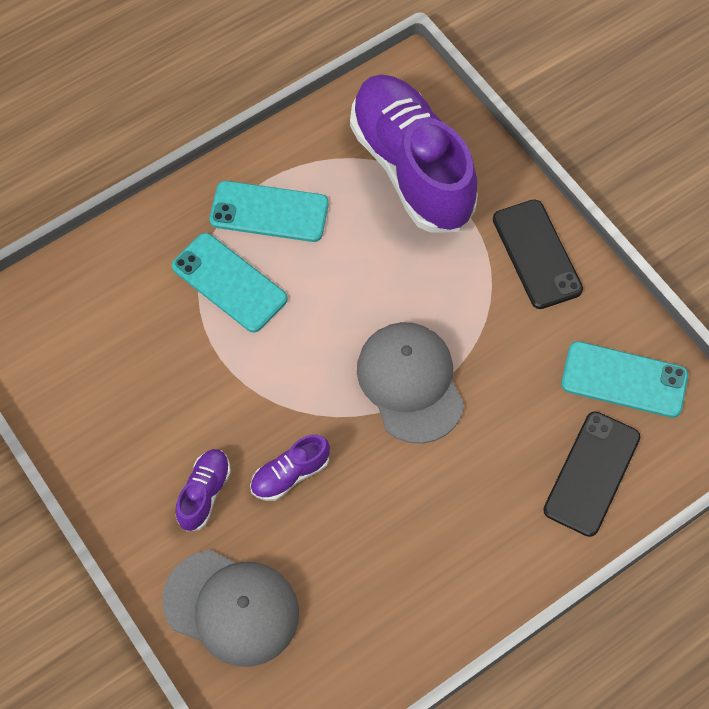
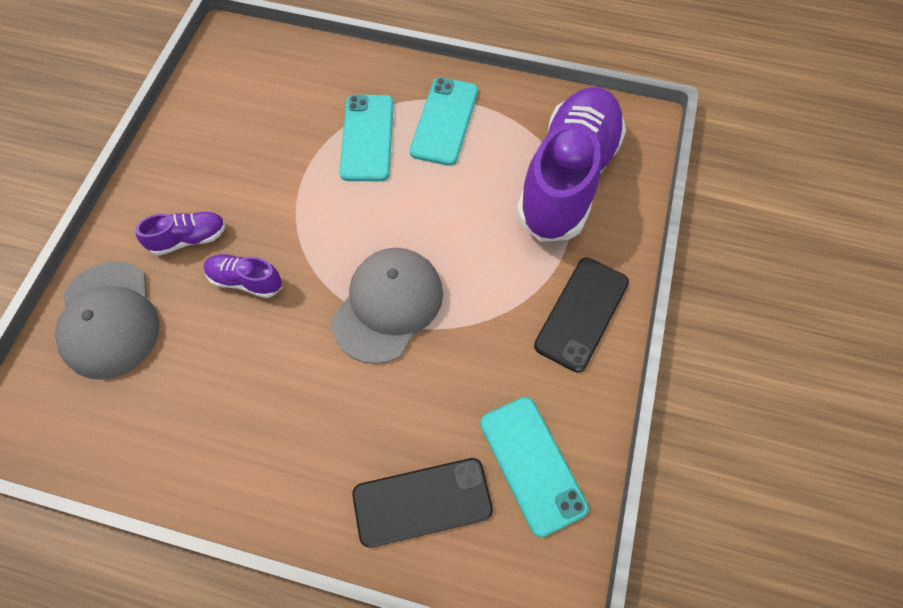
camera: 50 degrees right, 0 degrees up
(269, 212) = (444, 121): turquoise phone -> turquoise phone turned 45 degrees clockwise

